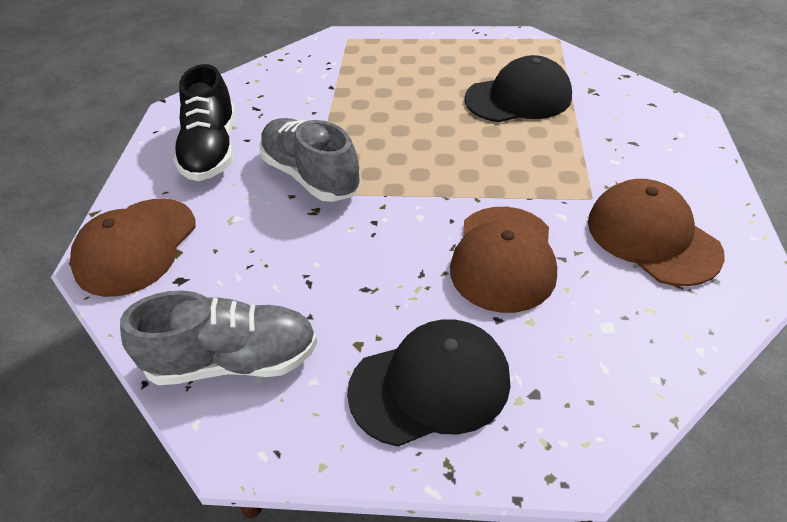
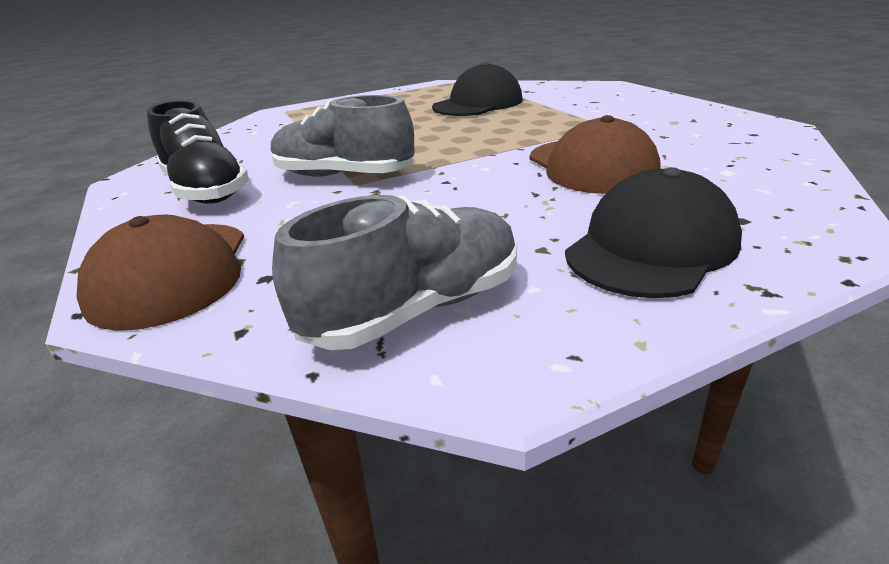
camera: 30 degrees left, 15 degrees down
(652, 237) = (679, 129): brown cap -> none

